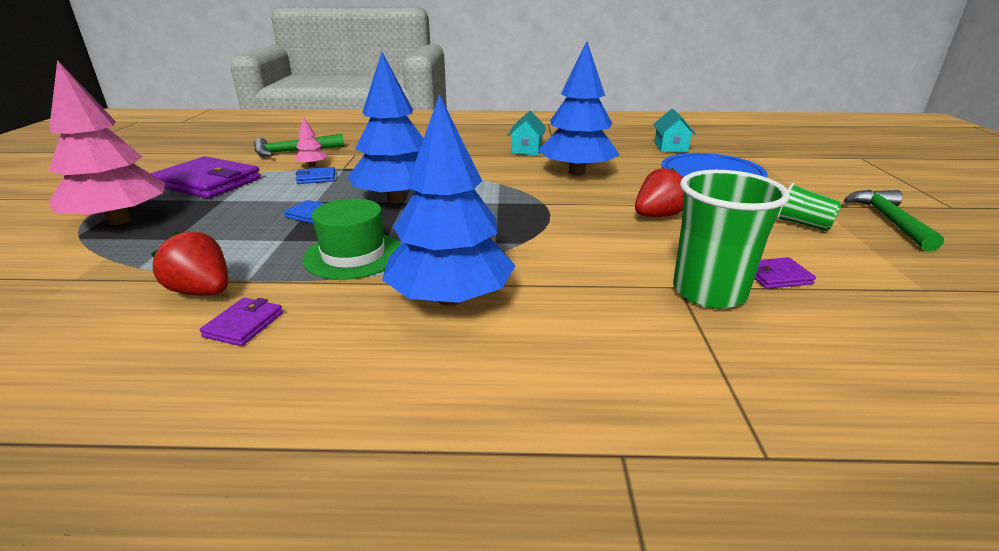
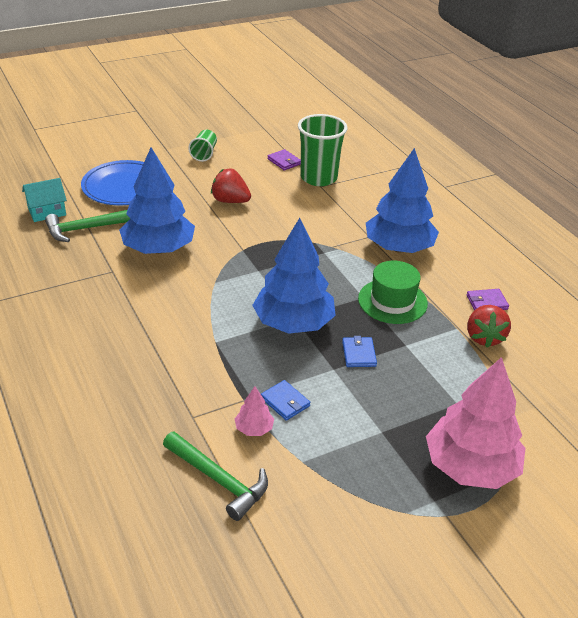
camera: 120 degrees left, 10 degrees up
(208, 182) = (358, 479): purple wallet -> none
(526, 150) = (102, 293): turquoise house -> none
(888, 220) = (176, 129): green hammer -> green hammer (86, 229)

